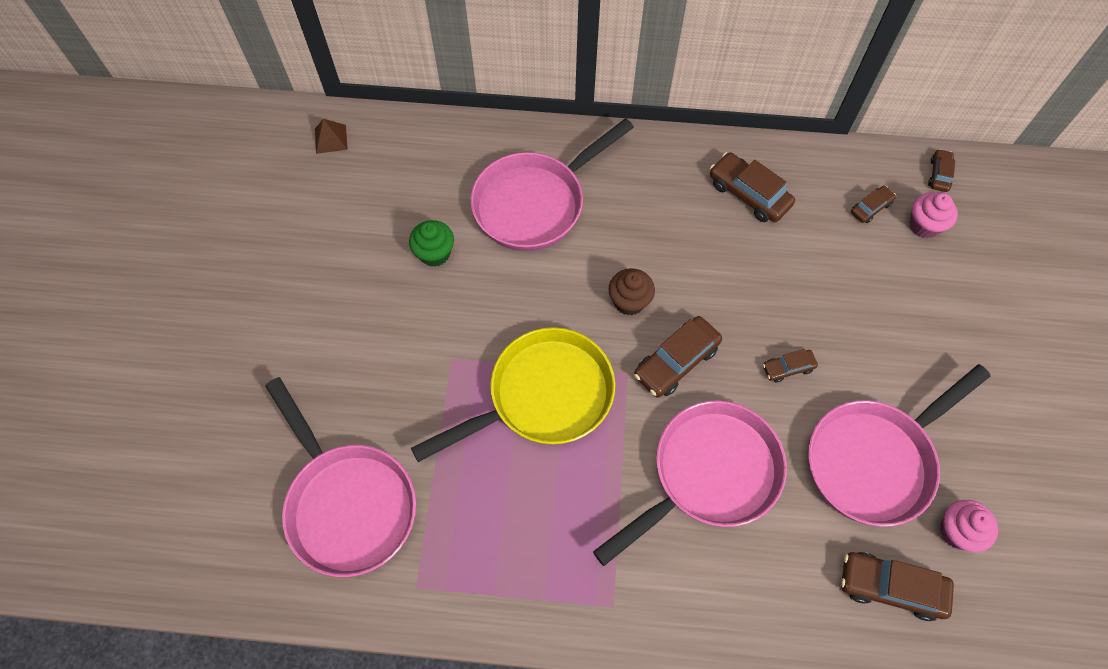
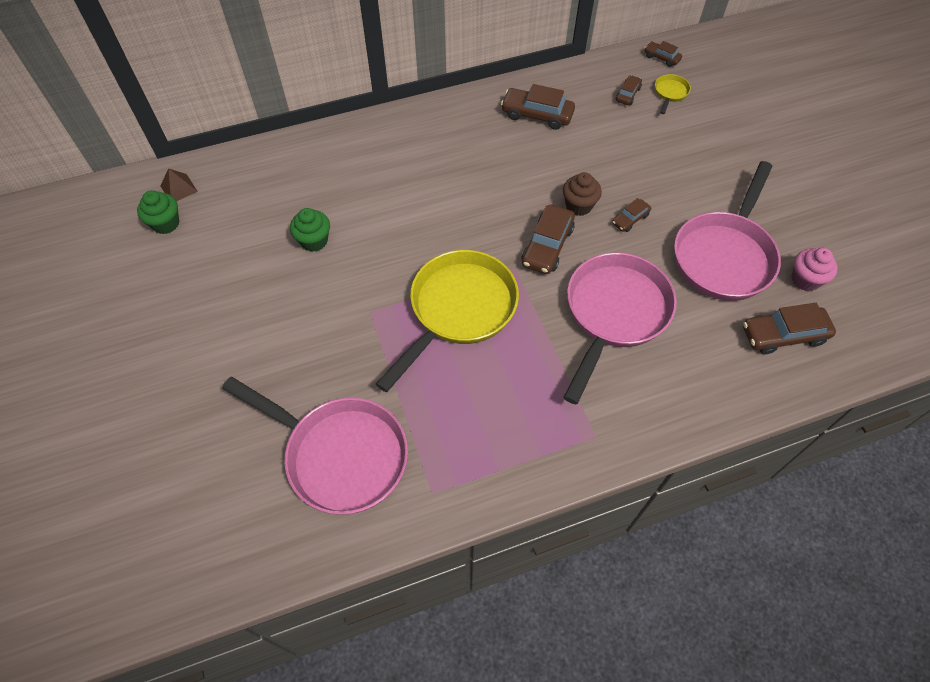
camera: 25 degrees left, 5 degrees down
(301, 174) = (166, 223): none -> green cupcake
(535, 203) = (377, 176): pink pan -> none
(629, 301) = (489, 218): brown cupcake -> brown cupcake (578, 206)
(924, 225) = (670, 93): pink cupcake -> yellow pan
(939, 174) = (661, 58): brown car -> brown car turned 45 degrees counterclockwise

